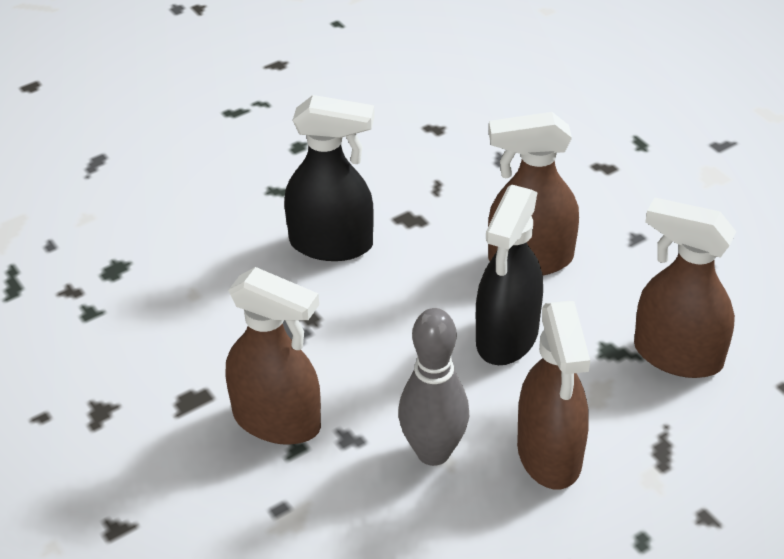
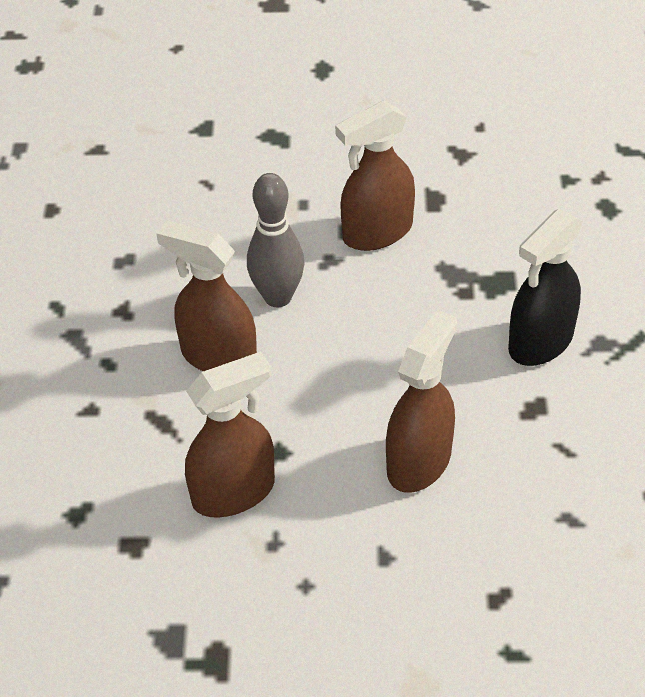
camera: 125 degrees right, 5 degrees up
(507, 337) = (346, 396): black spray bottle -> none

